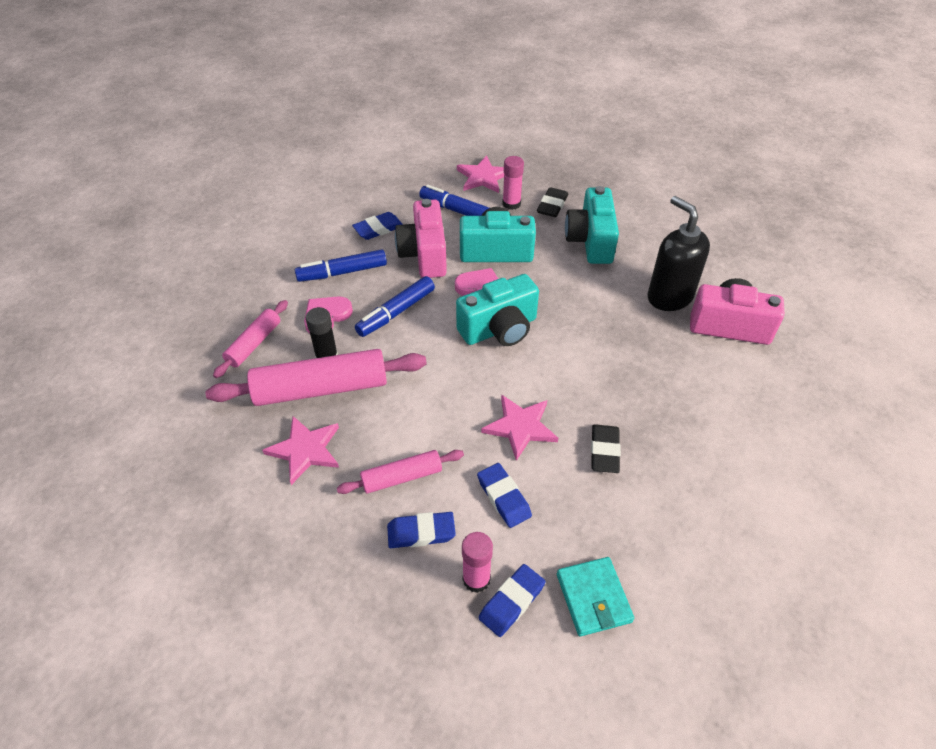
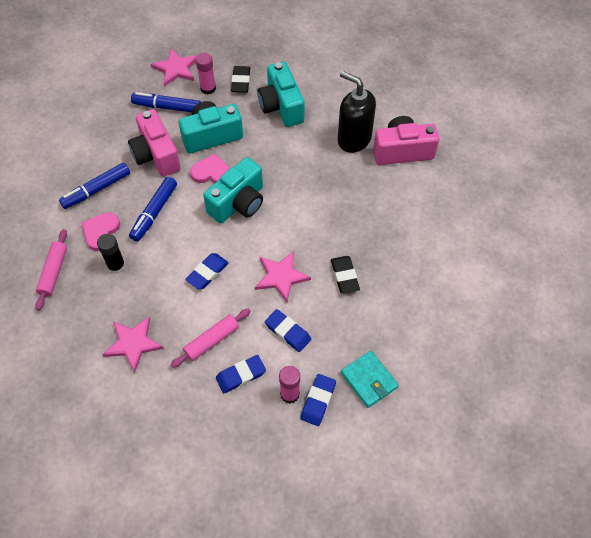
camera: 20 degrees left, 10 degrees up
(321, 389) = (123, 293): pink rolling pin -> none
(378, 229) = (109, 142): blue eraser -> blue eraser (207, 273)

